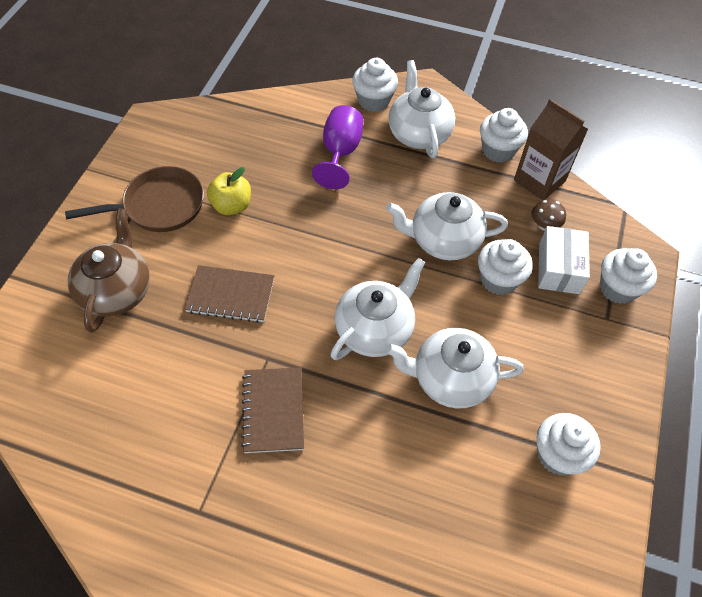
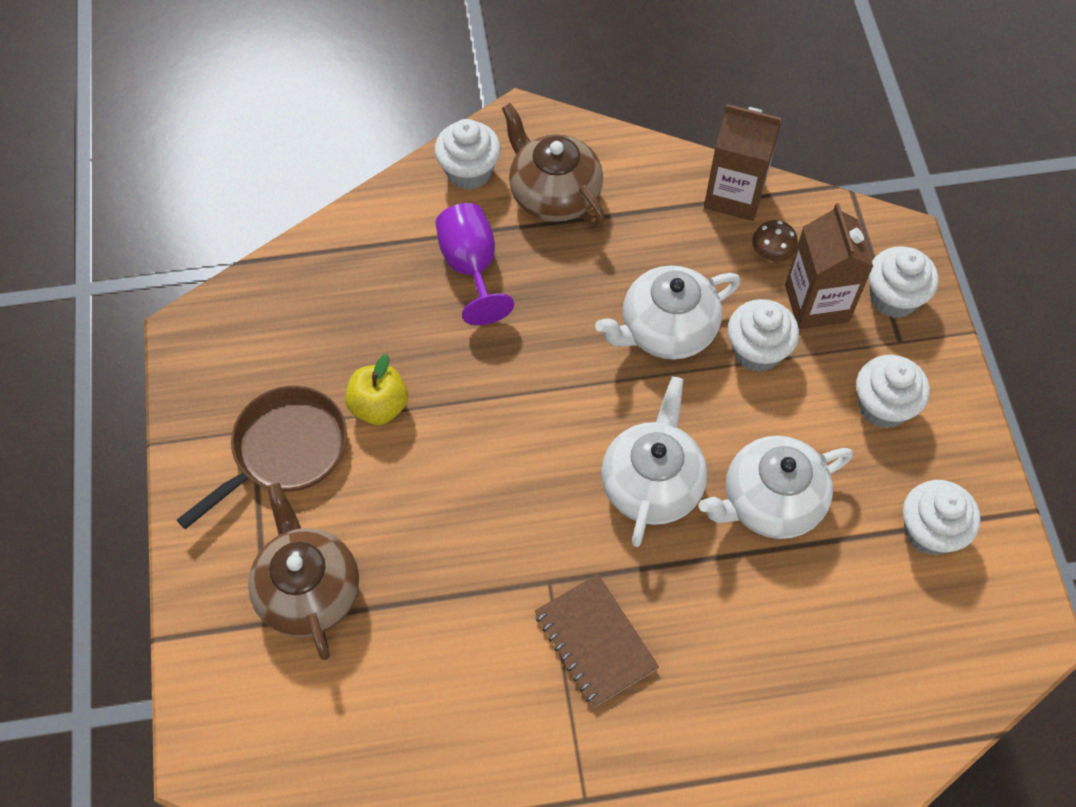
camera: 25 degrees left, 5 degrees up
(230, 295) = (455, 525): brown notebook -> none
(418, 133) = (553, 194): white teapot -> brown teapot
(498, 150) = (664, 175): white cupcake -> white cupcake (883, 406)
(559, 268) = (816, 303): white box -> brown carton

